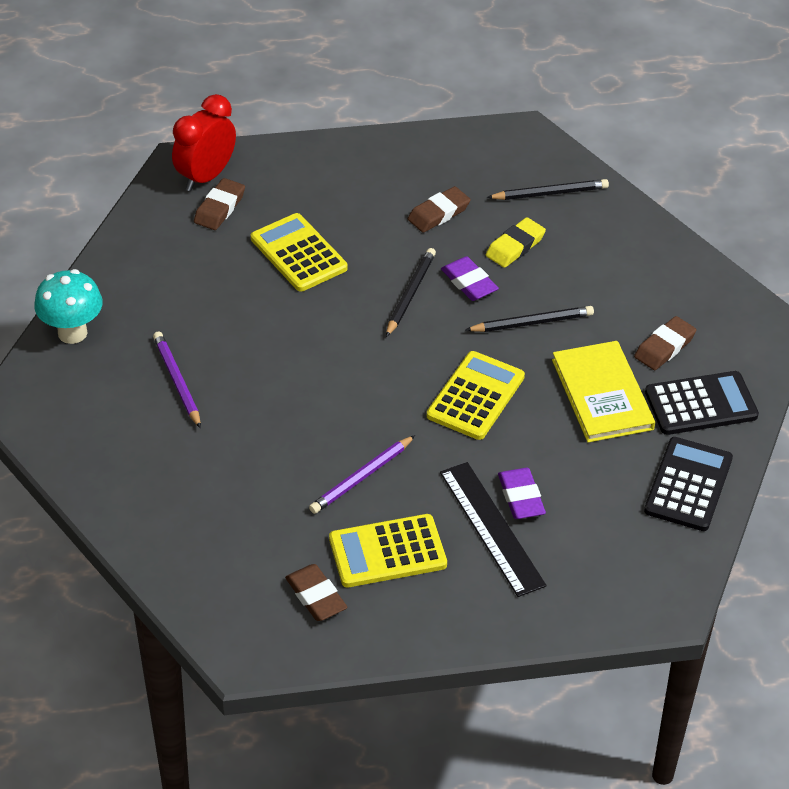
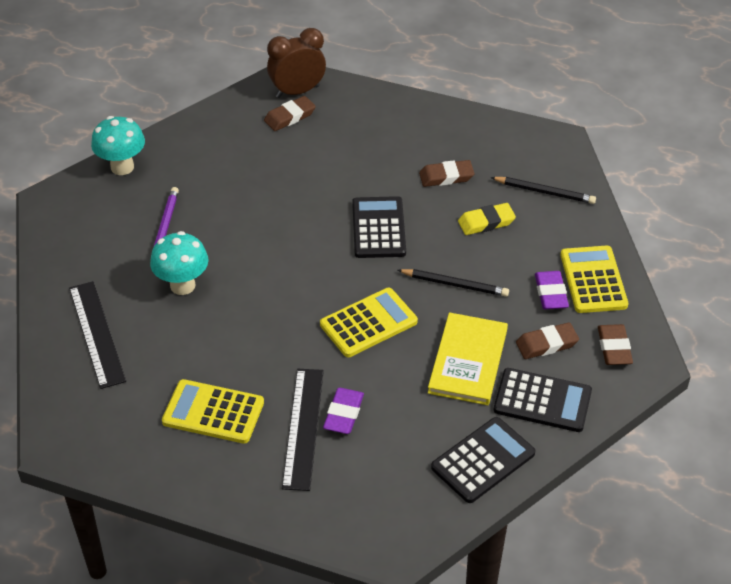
camera: 30 degrees right, 0 degrees up
(195, 524) = (97, 333): none -> black ruler
(206, 177) = (297, 91): red clock -> brown clock
(248, 435) = (182, 285): none -> turquoise mushroom
(298, 253) = (320, 169): yellow calculator -> yellow calculator (593, 280)
(316, 596) = (137, 422): brown eraser -> brown eraser (614, 348)
(361, 477) = (238, 349): purple pencil -> none
(410, 294) = (378, 228): black pencil -> black calculator
(469, 283) = (429, 236): purple eraser -> purple eraser (551, 293)

